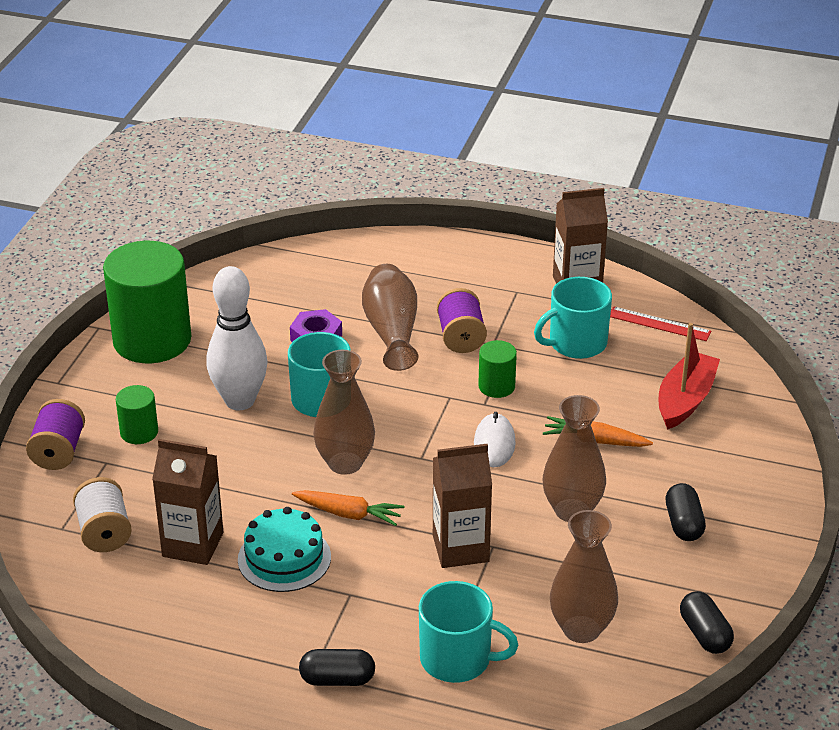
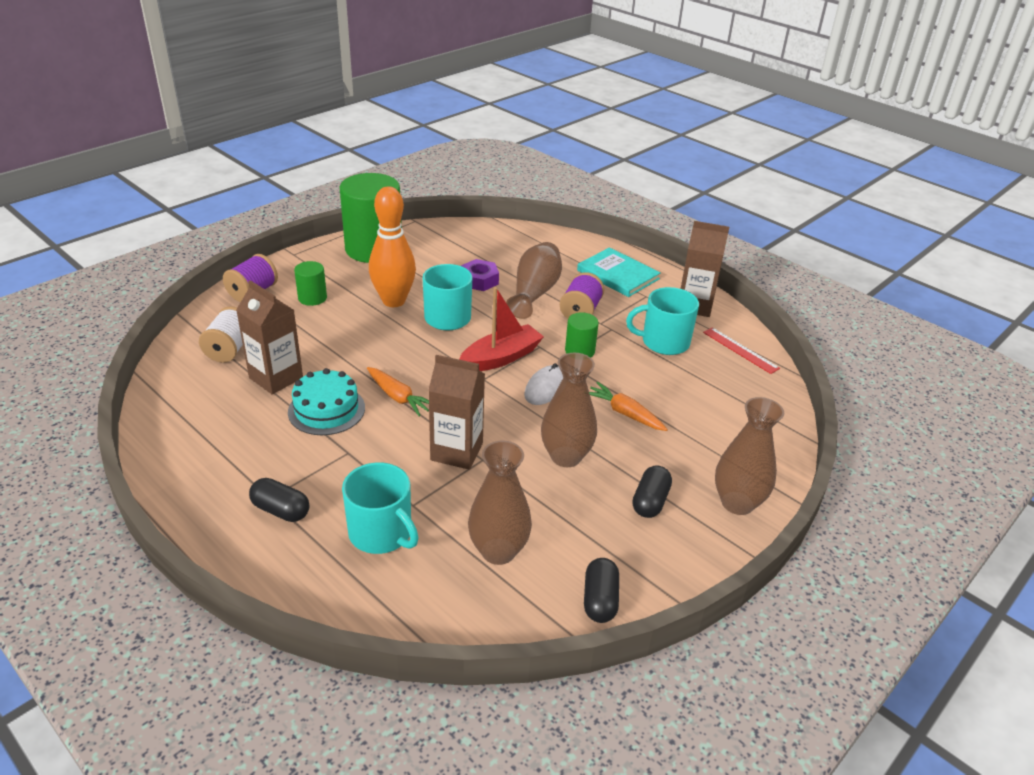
camera: 25 degrees right, 0 degrees up
(240, 401) = (394, 301): white bowling pin -> orange bowling pin
(345, 463) = (427, 363): brown vase -> brown vase (737, 503)
(466, 274) = (618, 275): none -> turquoise book
(685, 400) = (721, 409): red boat -> red boat (501, 358)

